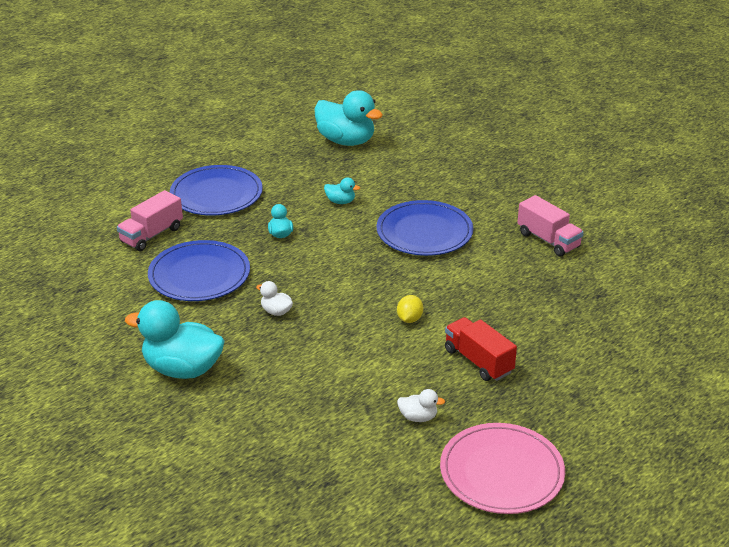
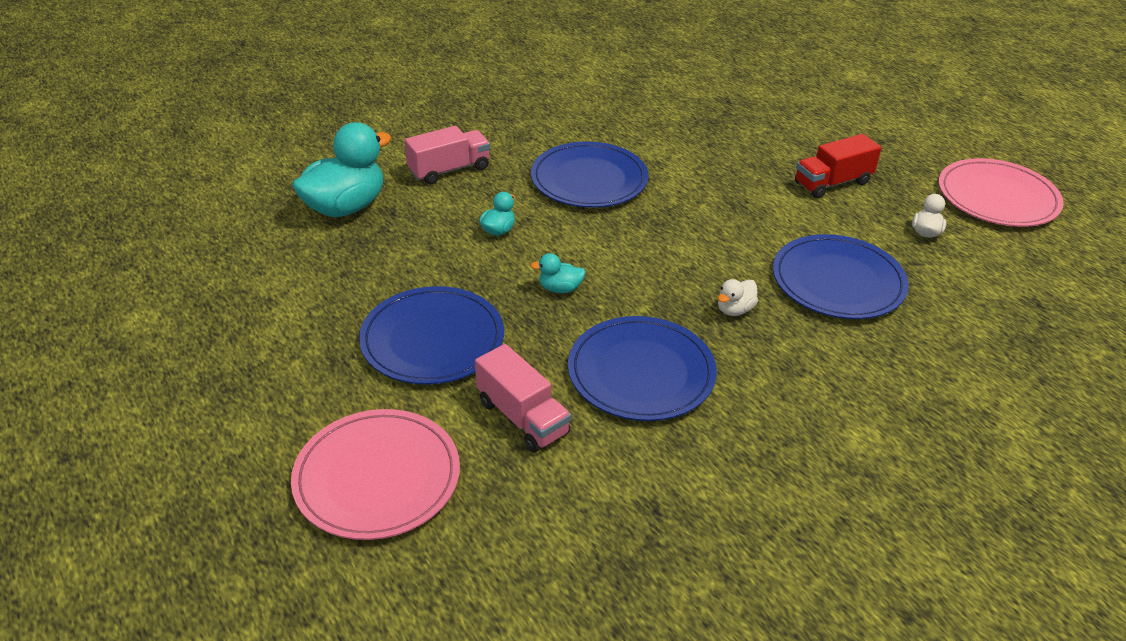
camera: 80 degrees left, 5 degrees up
(100, 196) = (377, 477): none -> pink plate
(182, 369) = (853, 403): turquoise duck -> none
(327, 363) = (838, 281): none -> blue plate
(409, 319) = (758, 214): yellow lemon -> none
(548, 240) = (627, 109): pink truck -> pink truck (449, 170)

